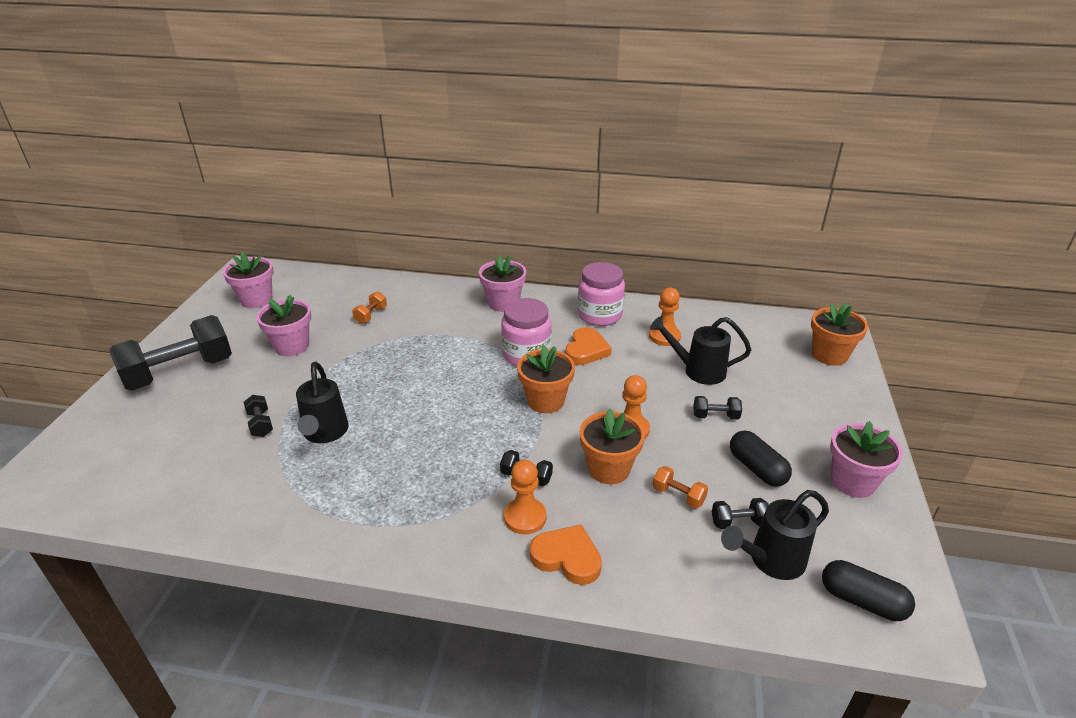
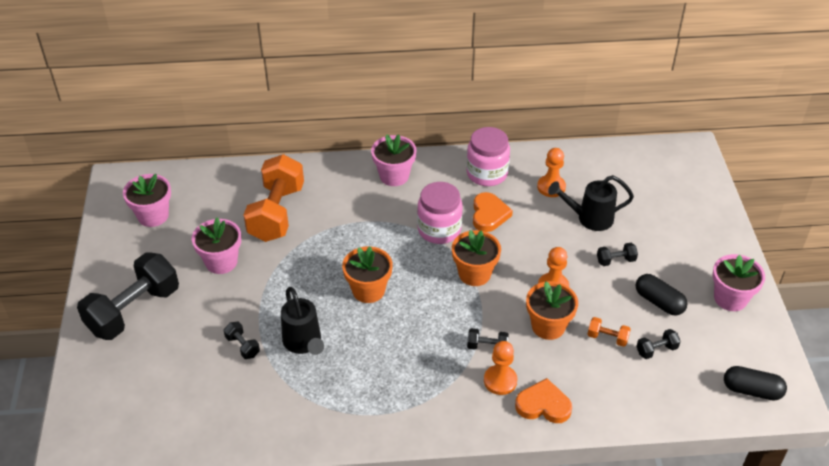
camera: 15 degrees left, 10 degrees up
(371, 315) = (276, 213): orange dumbbell -> orange dumbbell, size x2.43
(771, 560) = (686, 375): black watering can -> none
(829, 355) = (691, 181): orange flower pot -> orange flower pot (368, 290)

